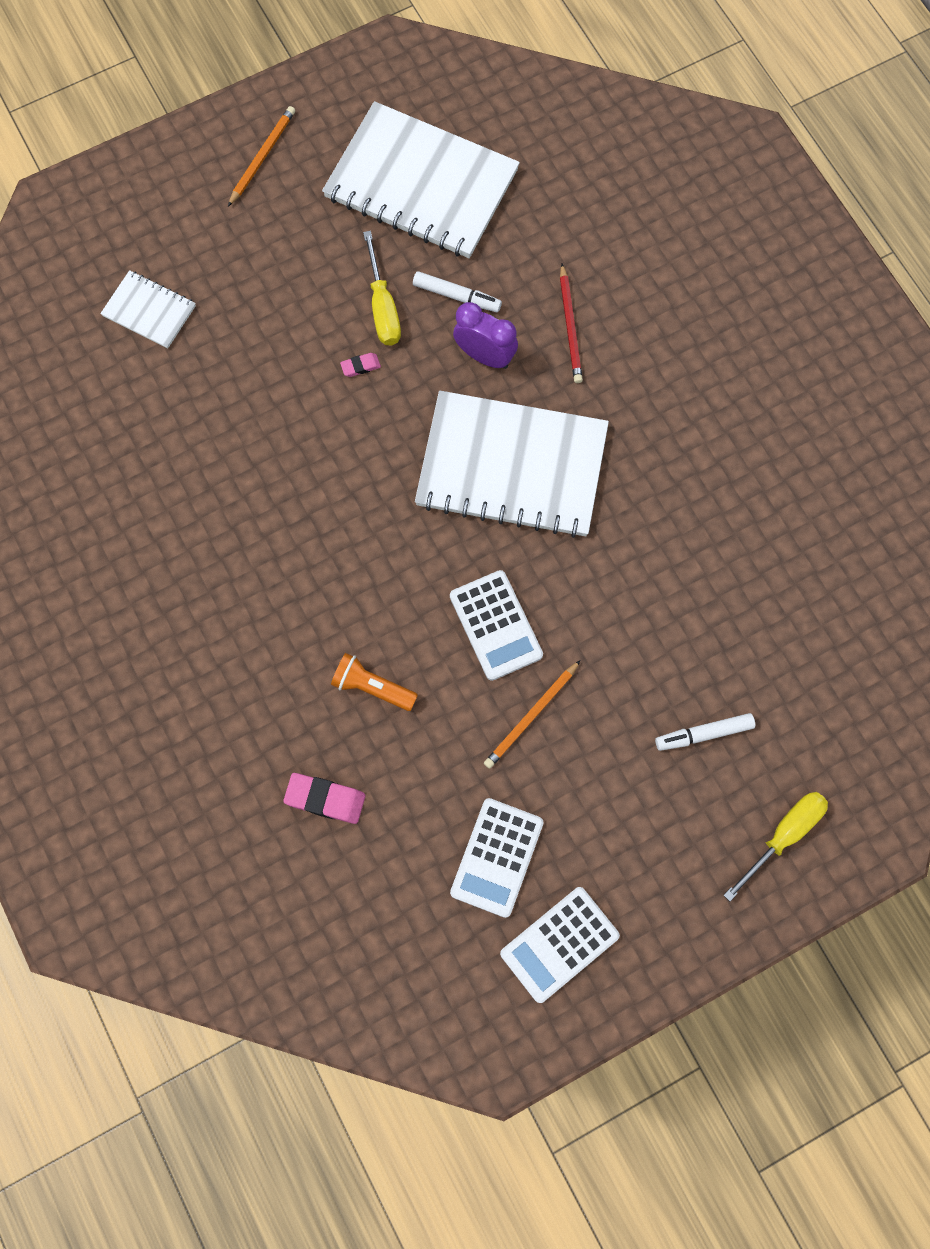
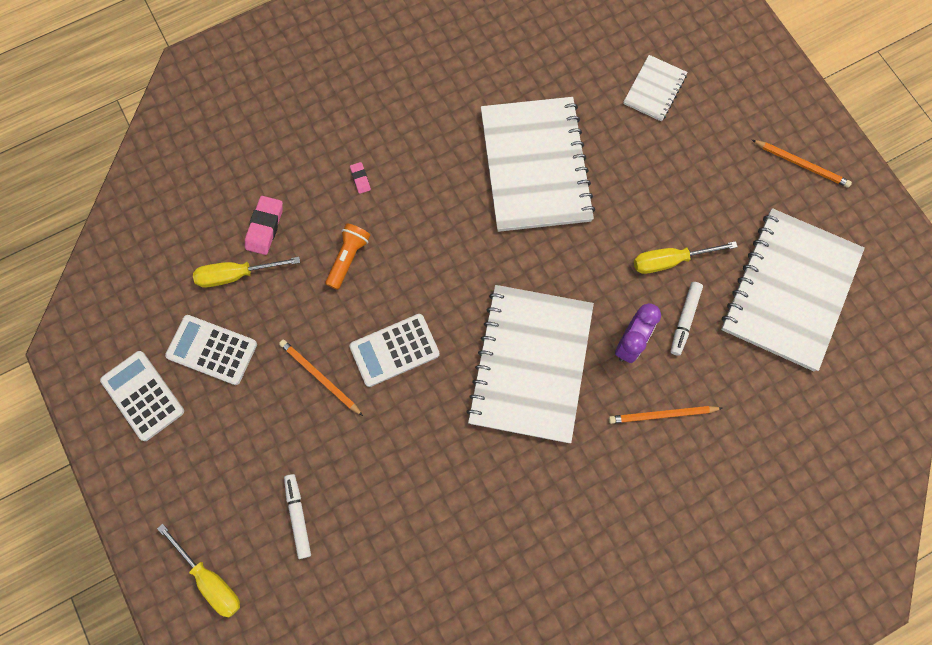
camera: 90 degrees right, 0 degrees up
(250, 456) = (535, 166): none -> white notebook
(360, 366) = (615, 244): pink eraser -> pink eraser (360, 179)
(393, 832) = (236, 275): none -> yellow screwdriver
(570, 326) = (662, 415): red pencil -> orange pencil

